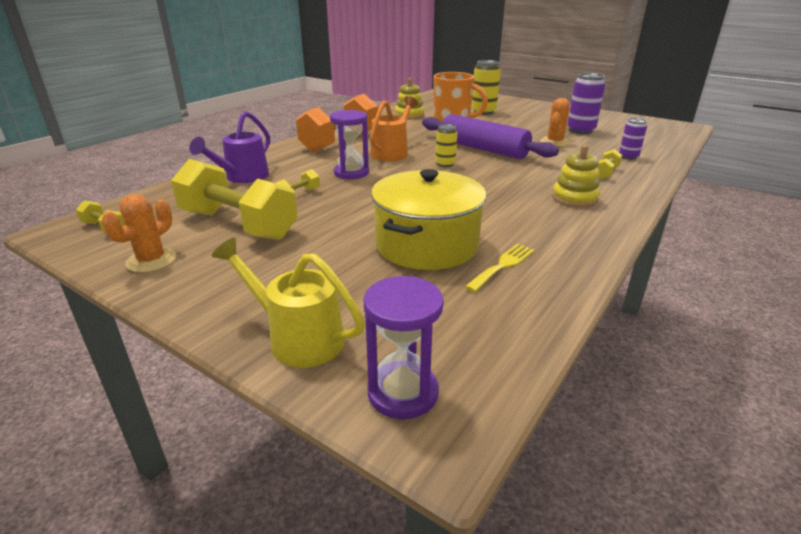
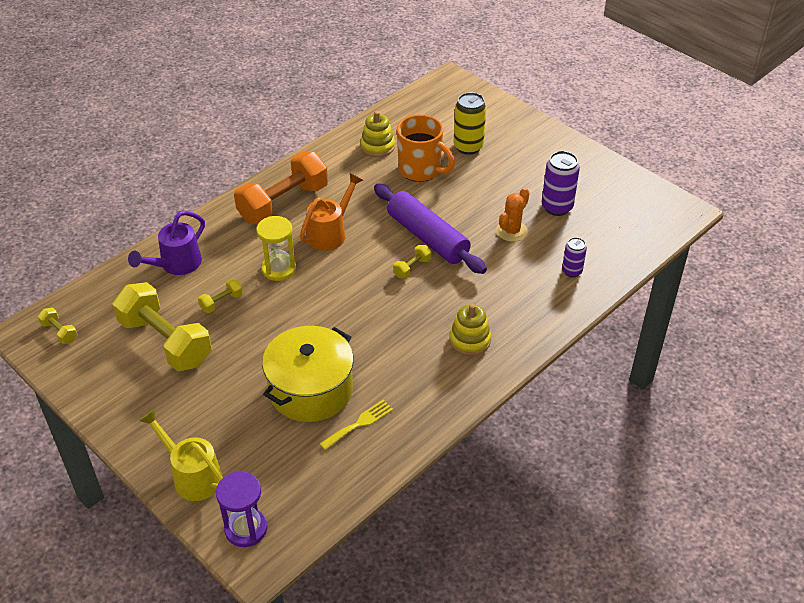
camera: 10 degrees right, 15 degrees up
(151, 260) = (98, 380): orange cactus -> none
(351, 173) = (279, 269): purple hourglass -> yellow hourglass
(445, 164) = (375, 263): yellow can -> none
(605, 173) = (527, 300): yellow dumbbell -> yellow dumbbell (412, 268)

